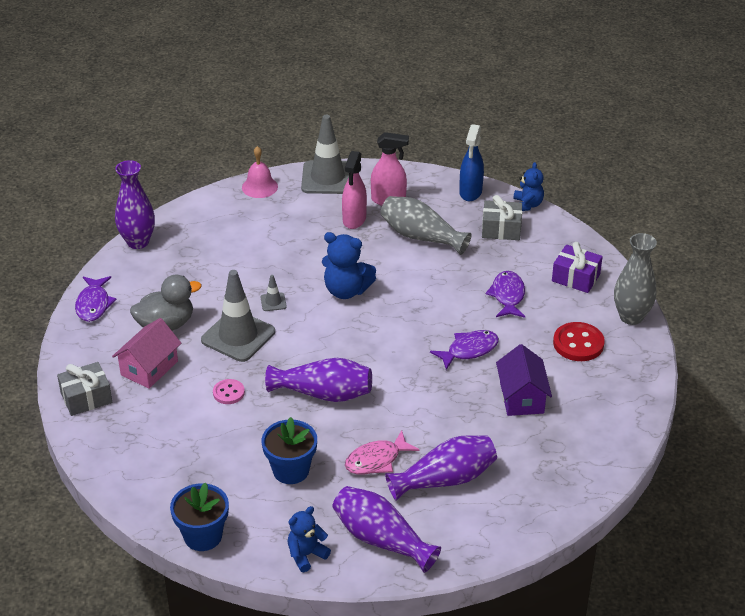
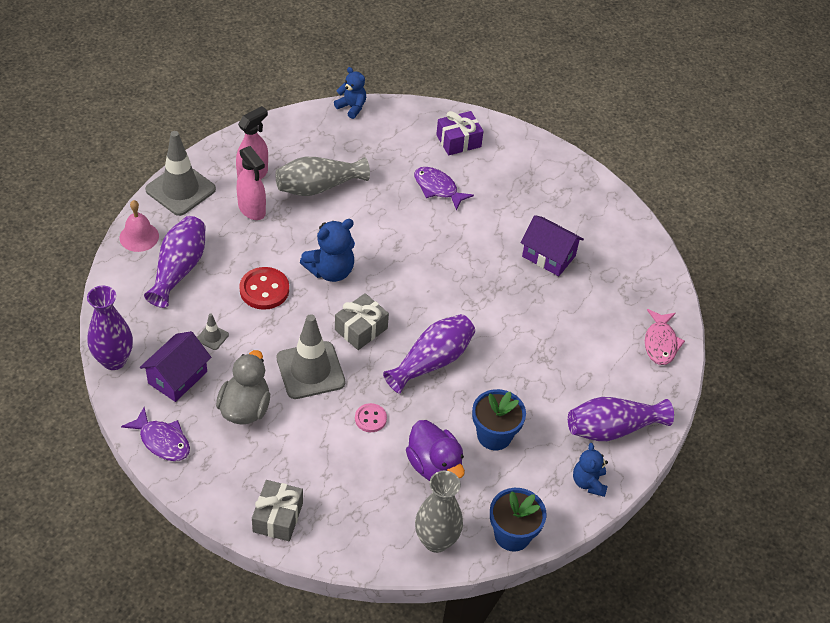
camera: 55 degrees left, 10 degrees up
(149, 368) = (286, 452): pink house -> none
(156, 278) = (177, 377): none -> purple house
(222, 453) = (434, 466): none -> purple duck
(273, 302) = (294, 322): grey traffic cone -> grey traffic cone (212, 337)
(376, 460) = (532, 378): pink fish -> pink fish (660, 343)
(445, 479) = (588, 353): purple vase -> purple vase (179, 269)
(469, 350) = (472, 249): purple fish -> none
(470, 192) = (300, 125): blue spray bottle -> none
(501, 229) = (362, 140): grey gift -> grey gift (361, 329)
(578, 343) = (526, 189): red button -> red button (264, 290)
(631, 317) = (528, 144): grey vase -> grey vase (436, 541)

